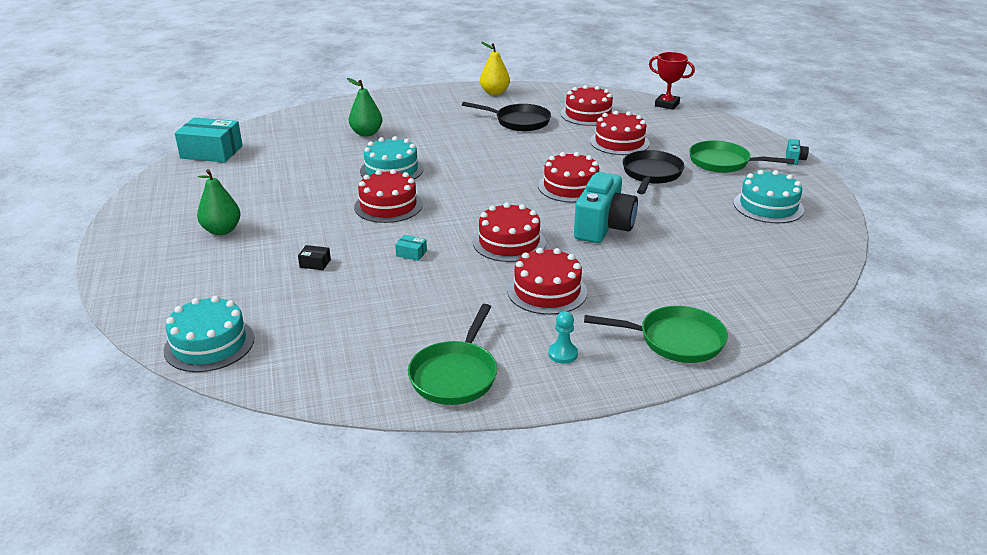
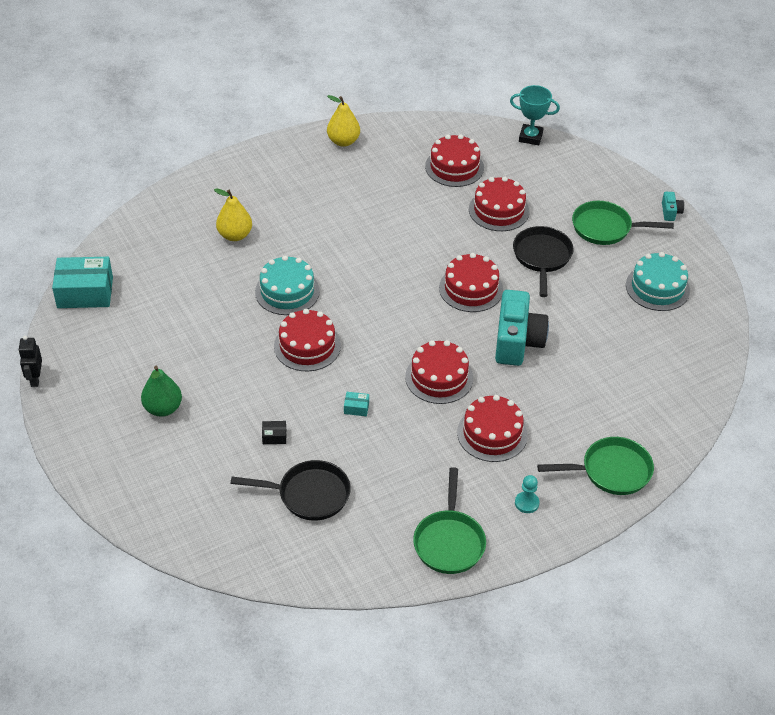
camera: 15 degrees left, 15 degrees up
(123, 198) = (35, 379): none -> black robot
(209, 344) = (231, 548): turquoise cake -> none
(366, 133) = (235, 235): green pear -> yellow pear
(519, 122) = (387, 191): black pan -> black pan (309, 494)
(667, 104) = (530, 137): red trophy -> turquoise trophy

